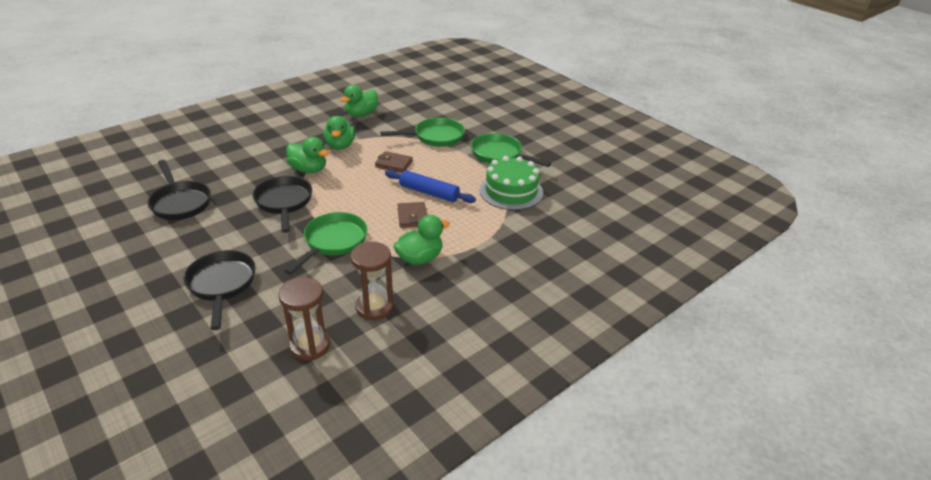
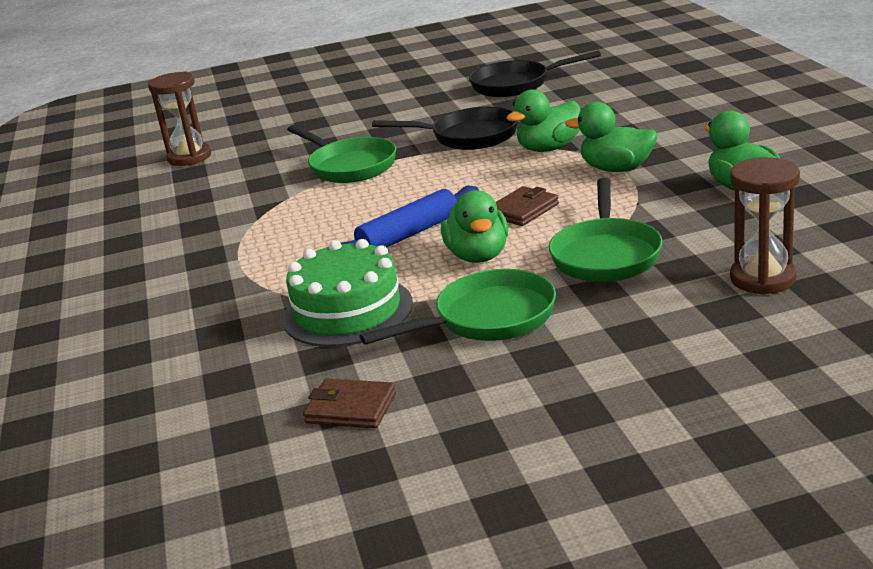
camera: 120 degrees right, 10 degrees down
(222, 284) = (331, 116): black pan -> none
(374, 307) = (203, 188): brown hourglass -> brown hourglass (763, 279)
(412, 217) = (354, 218): brown wallet -> brown wallet (351, 408)
(420, 258) = (257, 218): green duck -> green duck (478, 256)

